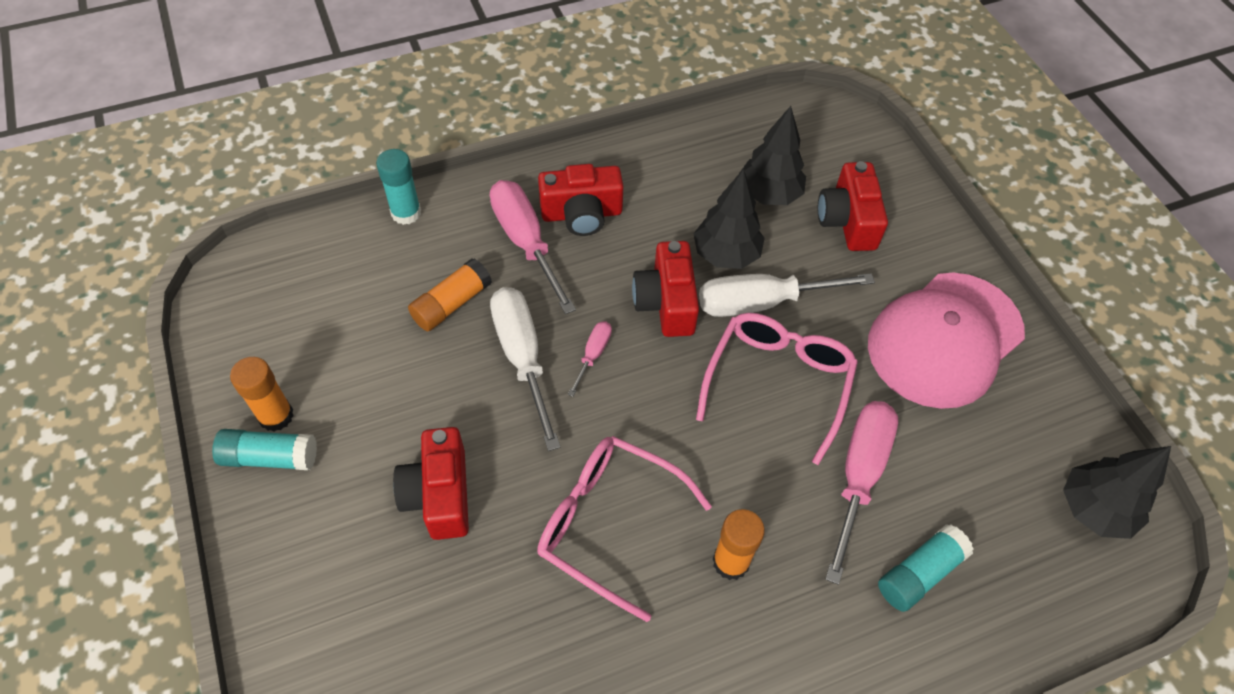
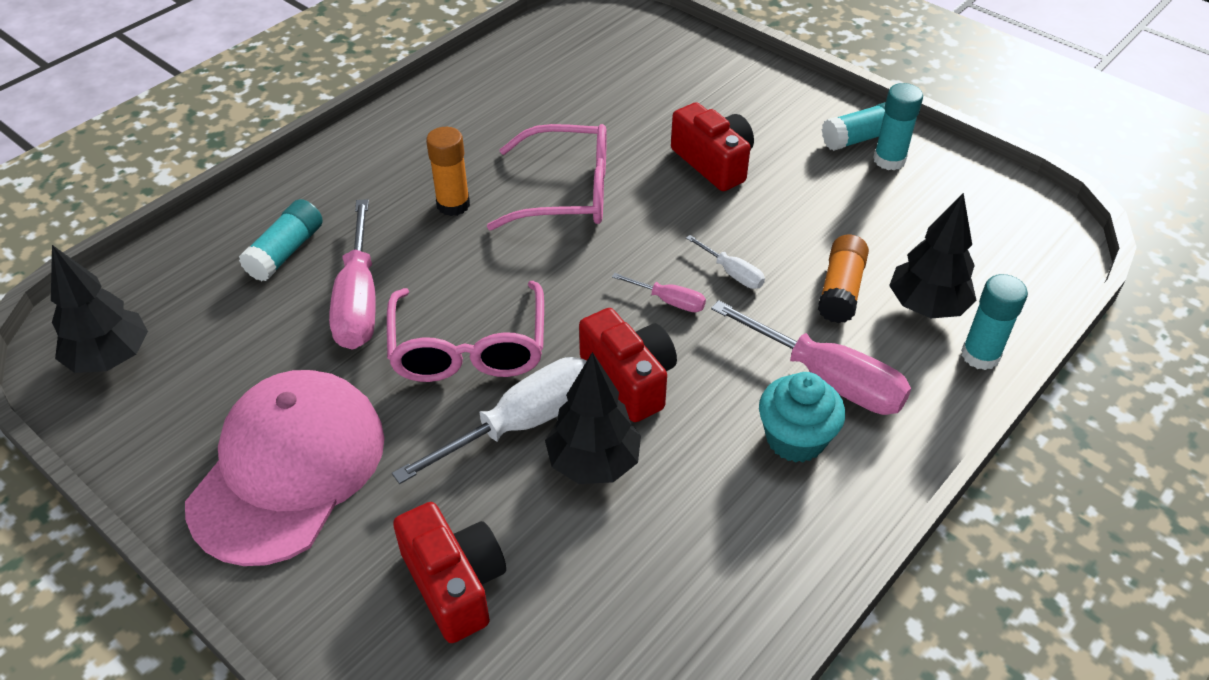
camera: 155 degrees right, 10 degrees down
(276, 416) = (889, 160): orange glue stick -> turquoise glue stick
(523, 358) = (732, 273): white screwdriver -> white screwdriver, size x0.49
(581, 214) = (795, 439): red camera -> turquoise cupcake
(593, 355) = (669, 301): pink screwdriver -> pink screwdriver turned 60 degrees counterclockwise
(769, 194) = (581, 576): black tree -> black tree (926, 306)

